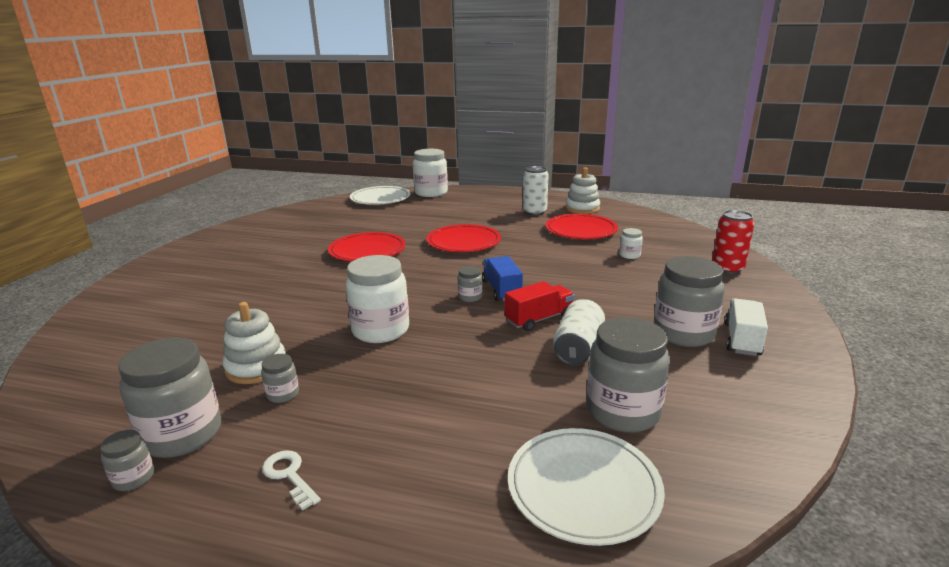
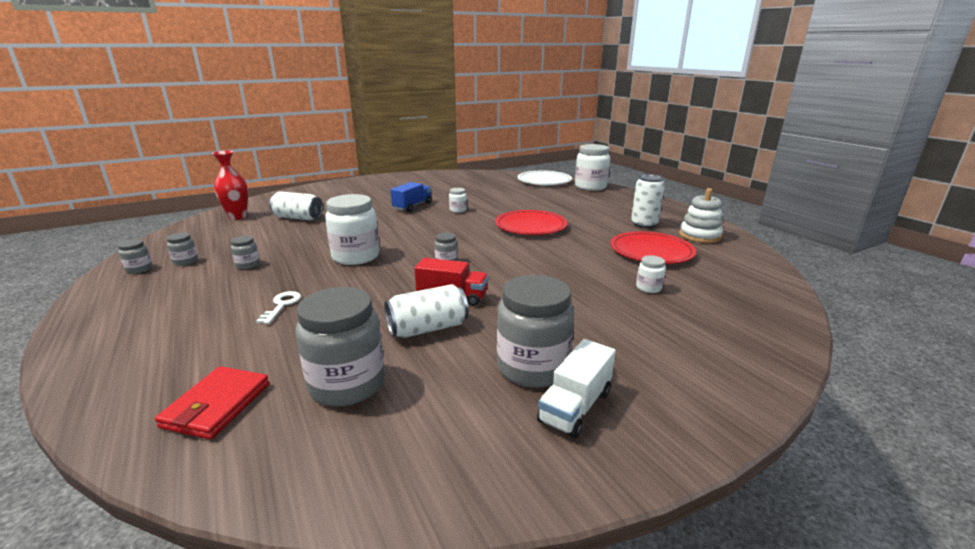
camera: 45 degrees right, 0 degrees up
(98, 361) = (237, 217): none -> red vase
(182, 434) = (185, 262): grey jar -> grey jar, size x0.46
(200, 326) = (298, 218): none -> white can
(256, 367) = (270, 247): white stacking toy -> none
(289, 476) = (165, 302): white key -> white key (281, 305)
(367, 251) = (458, 210): red plate -> white jar
(501, 290) = (477, 266): blue truck -> blue truck (412, 206)
(583, 488) = (216, 405): white plate -> red wallet
(727, 268) = (734, 345): red can -> none
(742, 339) = (575, 406): white truck -> white truck turned 150 degrees clockwise

